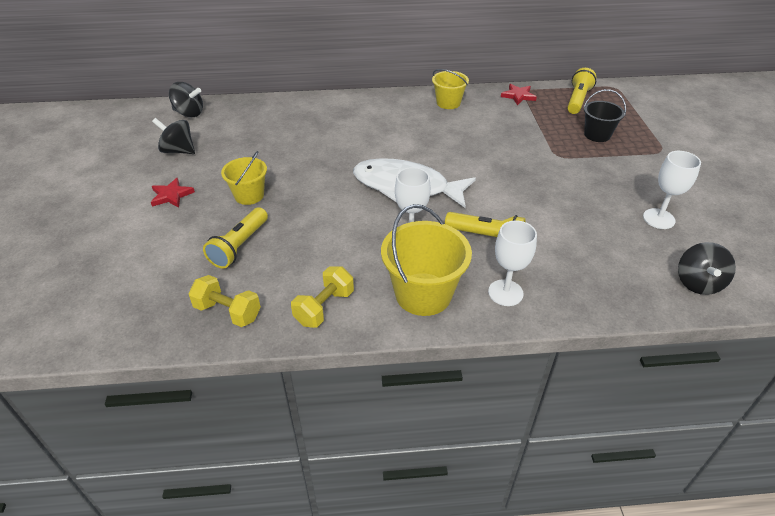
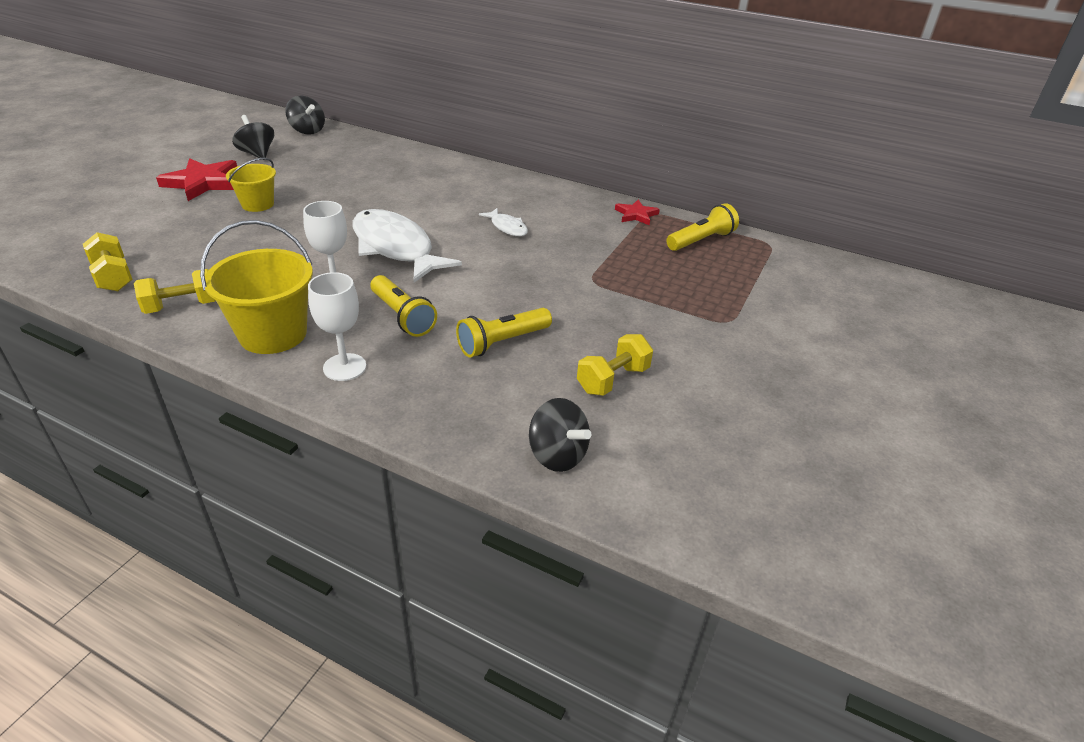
camera: 30 degrees right, 5 degrees down
(171, 195) = (203, 182): red star -> red star, size x1.77
(239, 246) = (193, 236): yellow flashlight -> yellow flashlight (502, 342)
(448, 103) = (549, 196): yellow bucket -> none
(455, 138) = (507, 227): none -> white fish
(597, 135) = (670, 279): black bucket -> none
(658, 219) = (613, 379): white goblet -> yellow dumbbell
(698, 283) = (557, 455): black spinning top -> black spinning top turned 90 degrees counterclockwise

